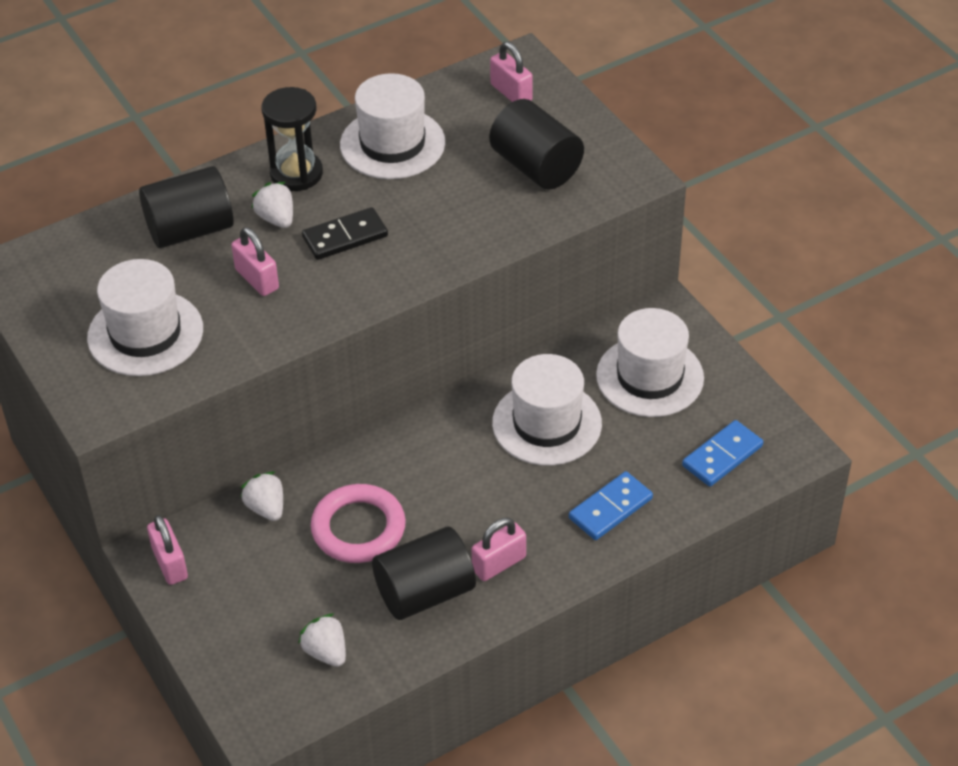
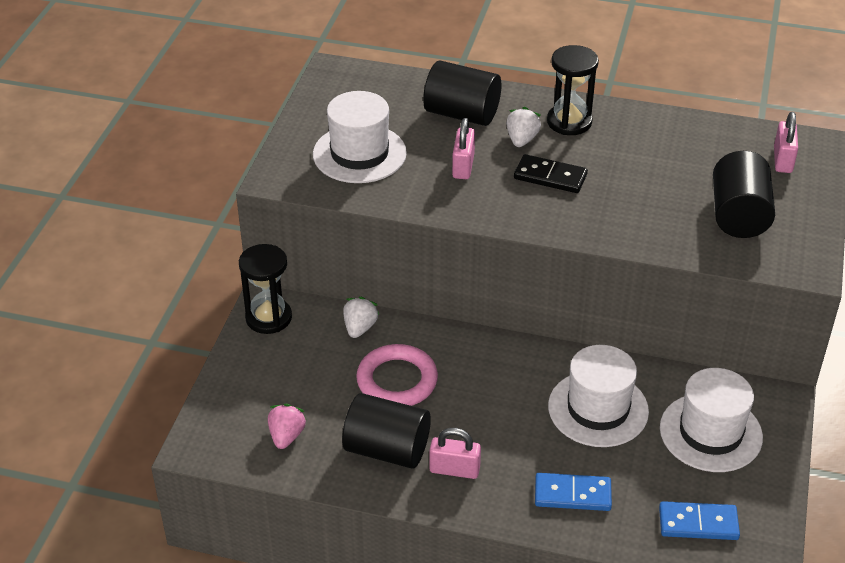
camera: 45 degrees right, 5 degrees down
(170, 563) = (268, 318): pink padlock -> black hourglass
(326, 652) = (286, 436): white strawberry -> pink strawberry
(392, 144) = (656, 142): white hat -> none

